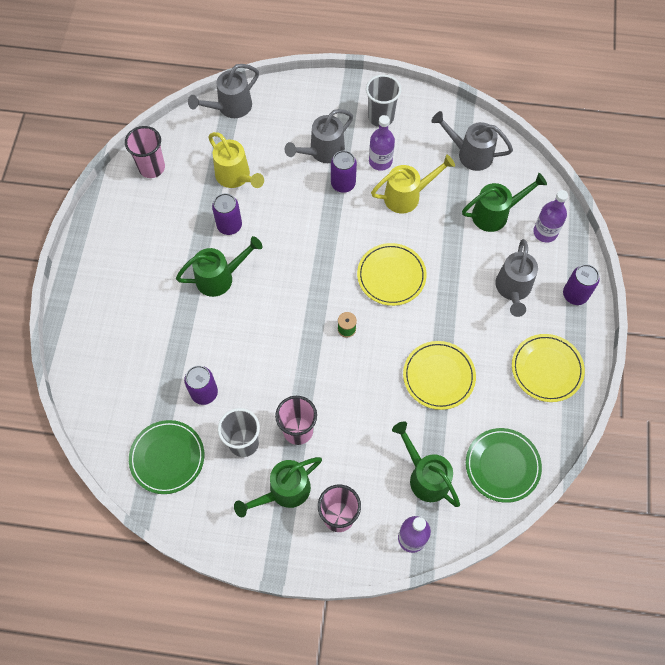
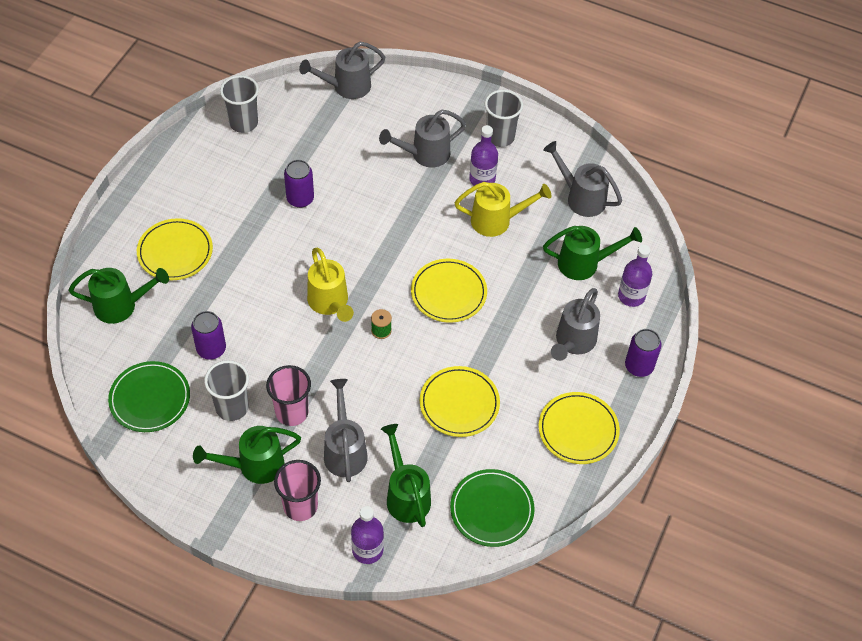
camera: 15 degrees right, 10 degrees down
(137, 309) = (175, 252): none -> yellow plate
(152, 167) = (243, 123): pink cup -> grey cup
(220, 278) = (271, 245): green watering can -> green watering can (121, 306)
(236, 177) = (325, 154): yellow watering can -> yellow watering can (330, 303)
(343, 184) = (434, 190): purple can -> none
(357, 451) = (345, 450): none -> grey watering can

